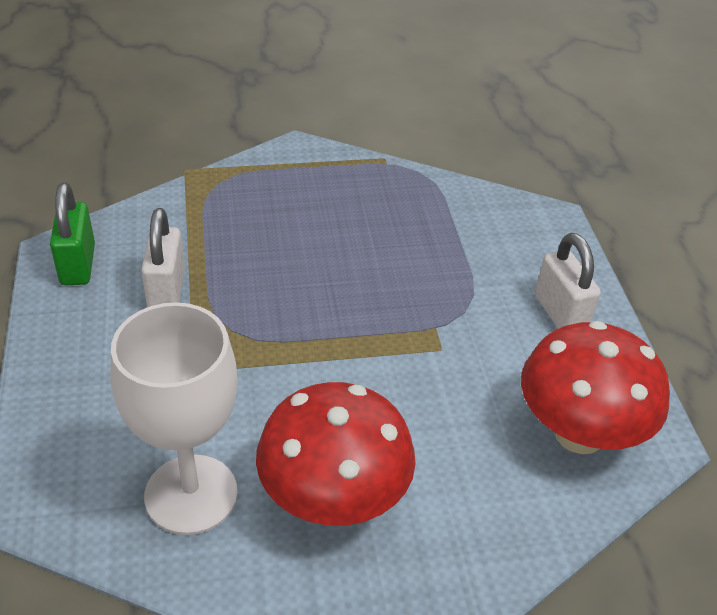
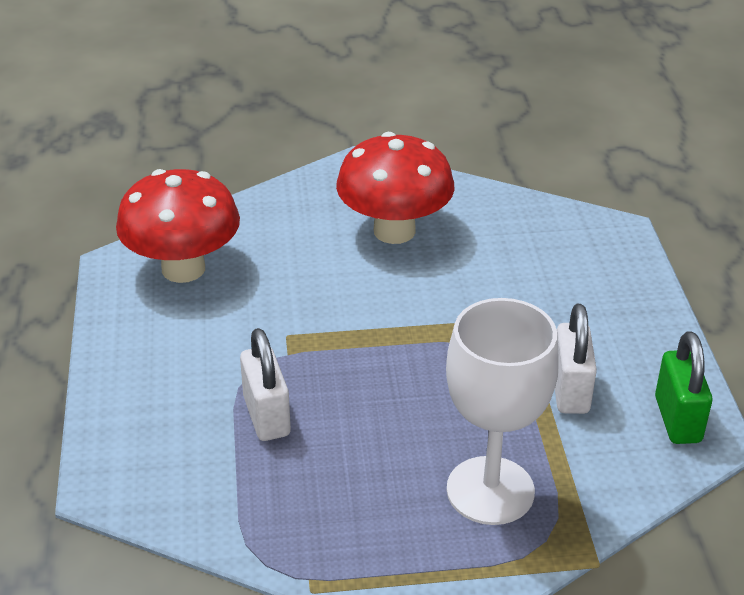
camera: 175 degrees left, 5 degrees down
(191, 494) = (503, 235): white goblet -> white goblet (490, 490)
(560, 313) = (152, 367): white padlock -> white padlock (266, 416)

